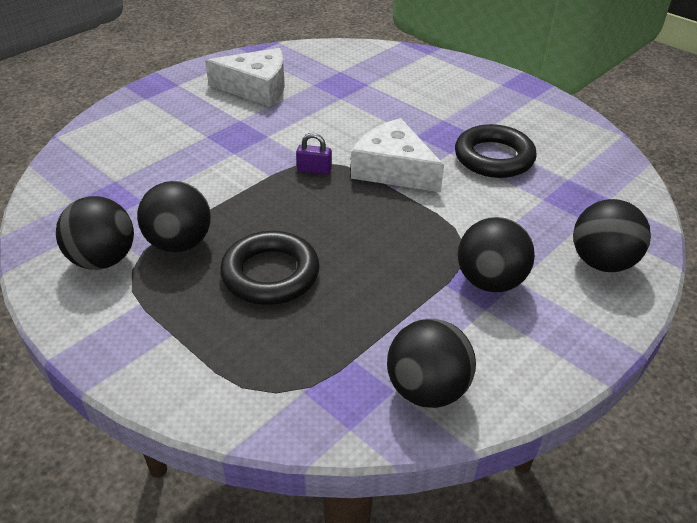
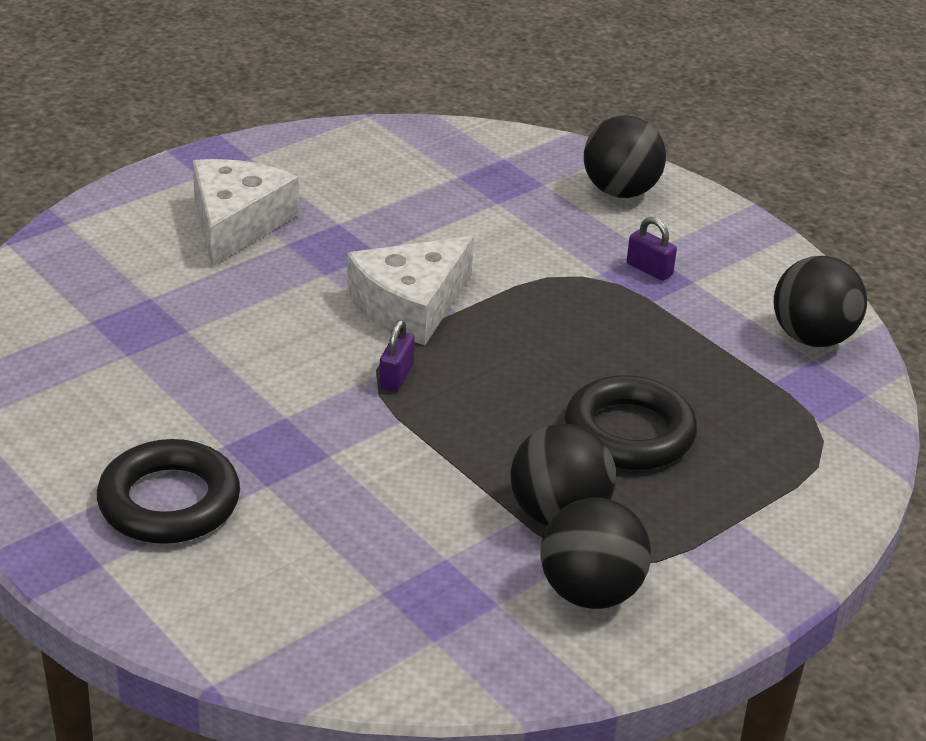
camera: 85 degrees left, 5 degrees down
(256, 88) = (116, 420): white cheese -> white cheese (237, 222)
(490, 281) = (649, 269): black ball -> purple padlock
(494, 157) = (399, 219): black ring -> black ring (169, 501)

